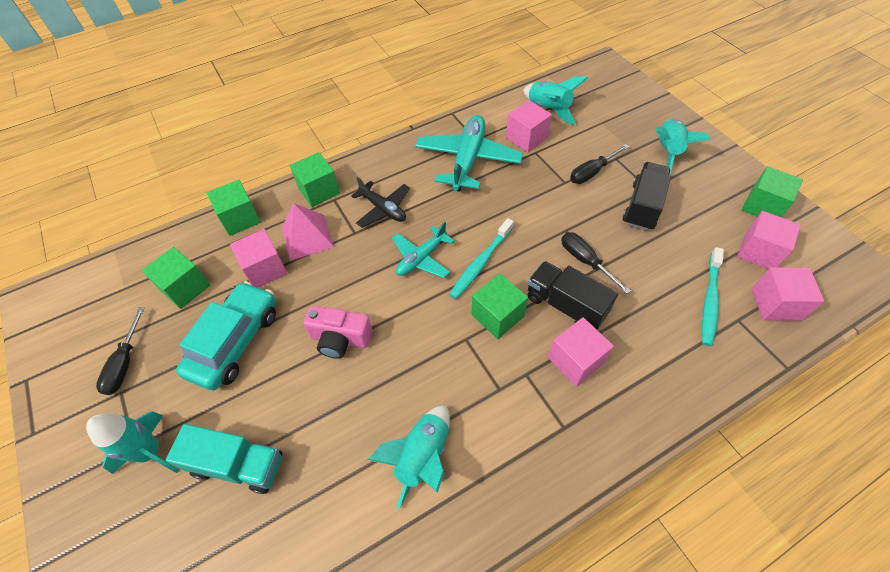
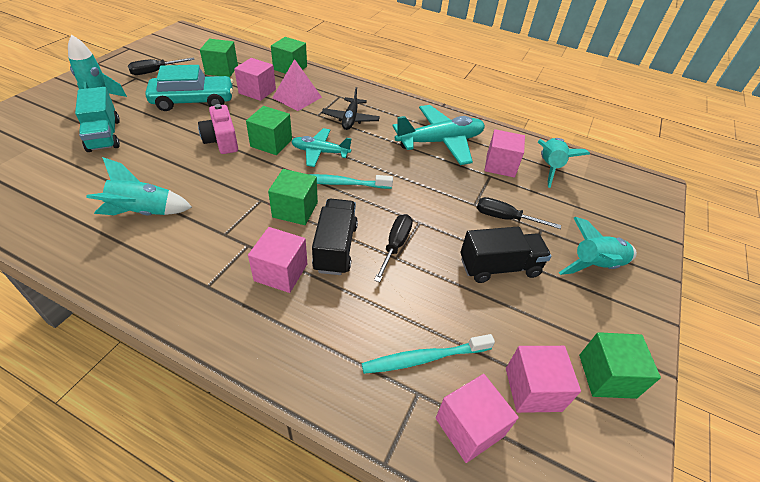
camera: 50 degrees right, 10 degrees down
(319, 191) = (341, 87): green cube -> green cube (271, 143)

